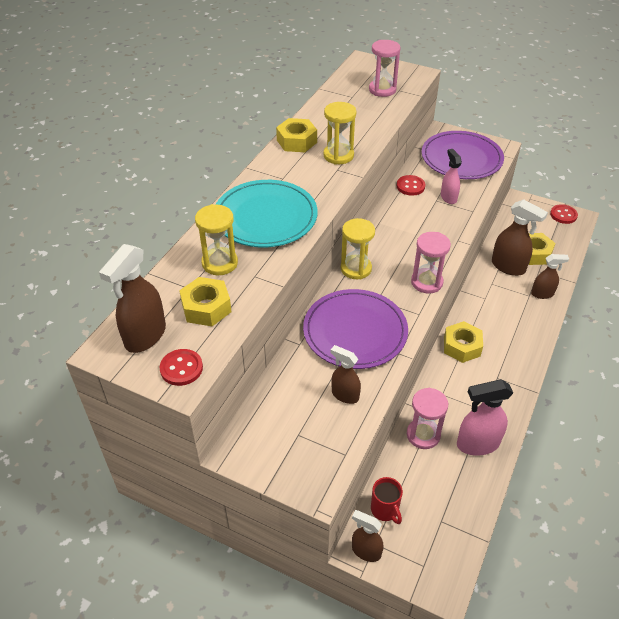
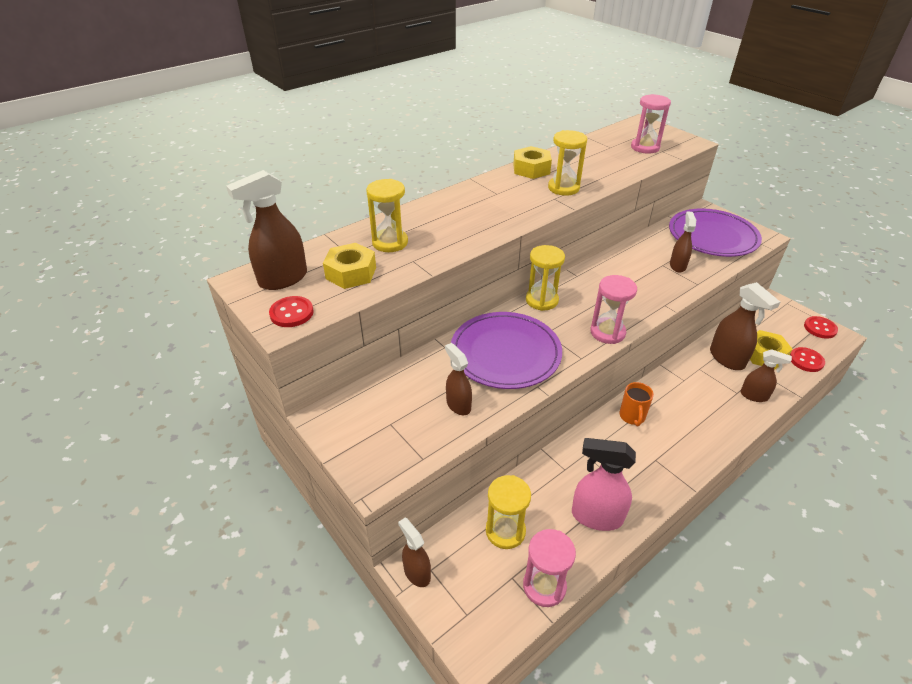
camera: 25 degrees right, 5 degrees down
(265, 217) = (458, 218): turquoise plate -> none
(385, 510) = (460, 541): red mug -> none
(410, 186) = (642, 247): red button -> red button (806, 360)
(415, 486) = (505, 531): none -> yellow hourglass
(423, 435) = (542, 485): pink hourglass -> pink hourglass (544, 586)
(448, 197) = (677, 266): pink spray bottle -> brown spray bottle
(461, 346) = (632, 416): yellow nut -> orange mug

